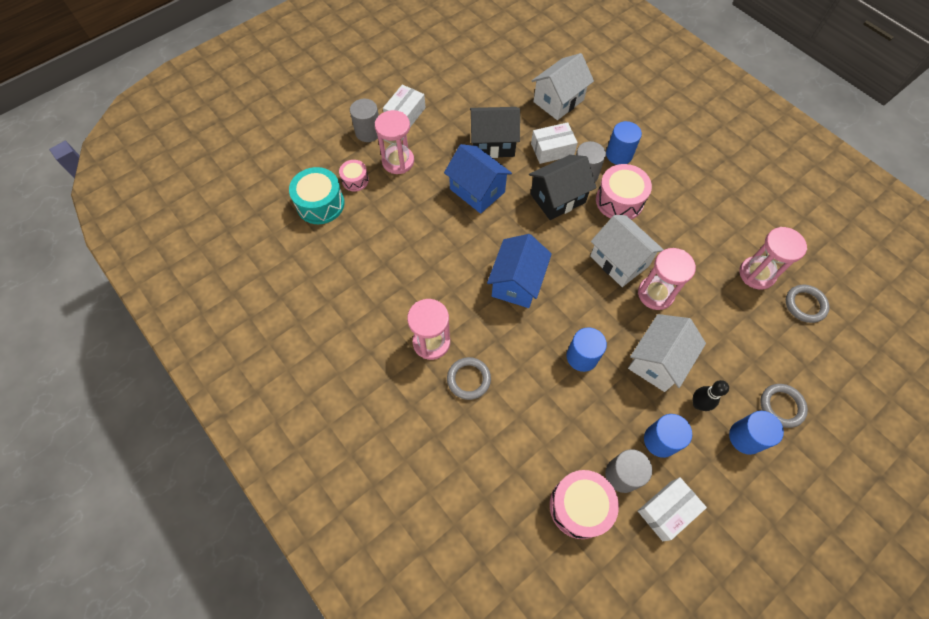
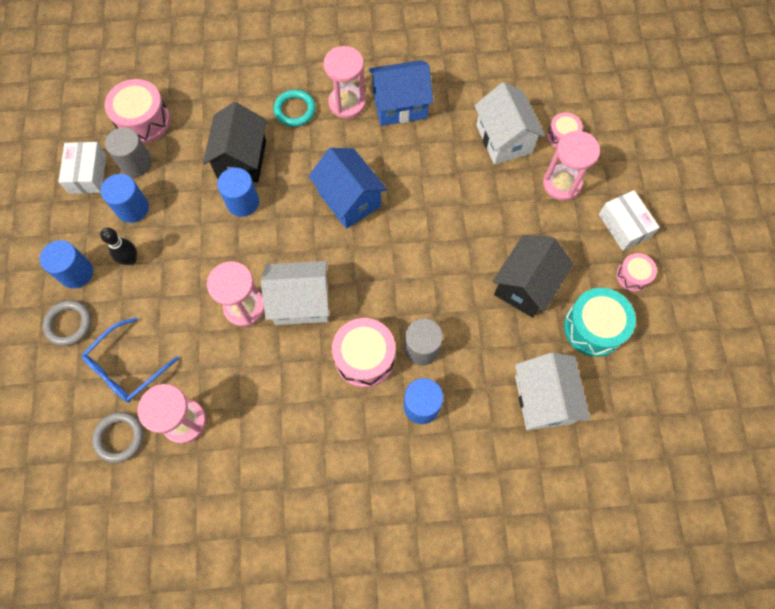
camera: 125 degrees right, 5 degrees up
(320, 204) = (552, 95): turquoise drum -> turquoise drum (593, 327)
(368, 132) = (620, 179): grey cylinder -> none
(439, 95) = (632, 276): none -> pink drum
(468, 379) = (295, 110): grey ring -> turquoise ring
(477, 190) = (475, 232): blue house -> blue house (400, 105)
(552, 149) = (477, 340): white box -> none
(558, 198) = (411, 299): black house -> black house (242, 159)
(657, 361) = (188, 257): white house -> white house (503, 139)
(765, 338) = (127, 367): none -> blue glasses

